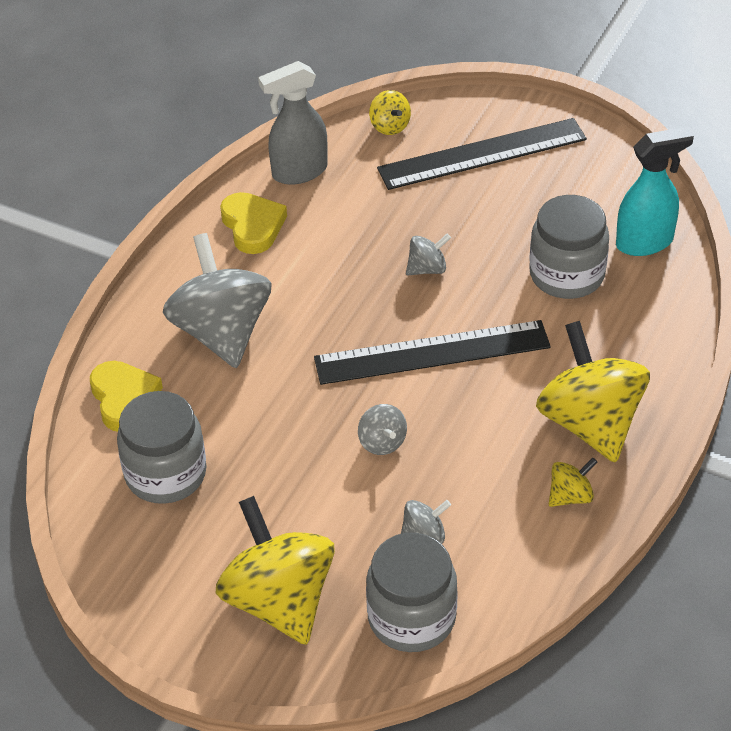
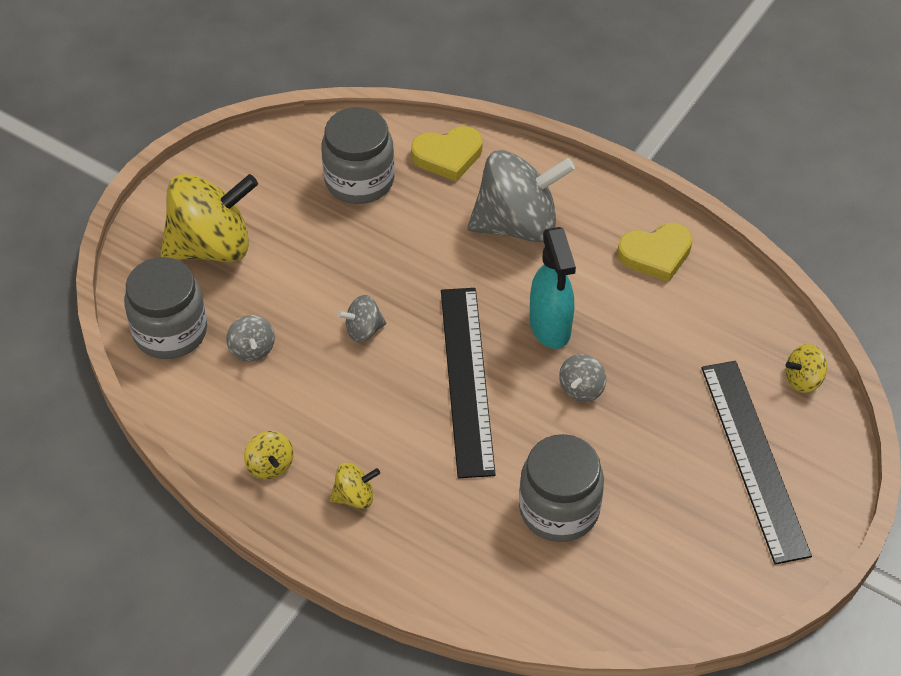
camera: 95 degrees right, 5 degrees up
(299, 172) = (733, 296): grey spray bottle -> none
(427, 269) = (581, 389): grey spinning top -> grey spinning top turned 45 degrees clockwise
(590, 422) = (355, 496): yellow spinning top -> yellow spinning top, size x0.44
(645, 242) = (600, 593): turquoise spray bottle -> turquoise spray bottle (550, 327)

